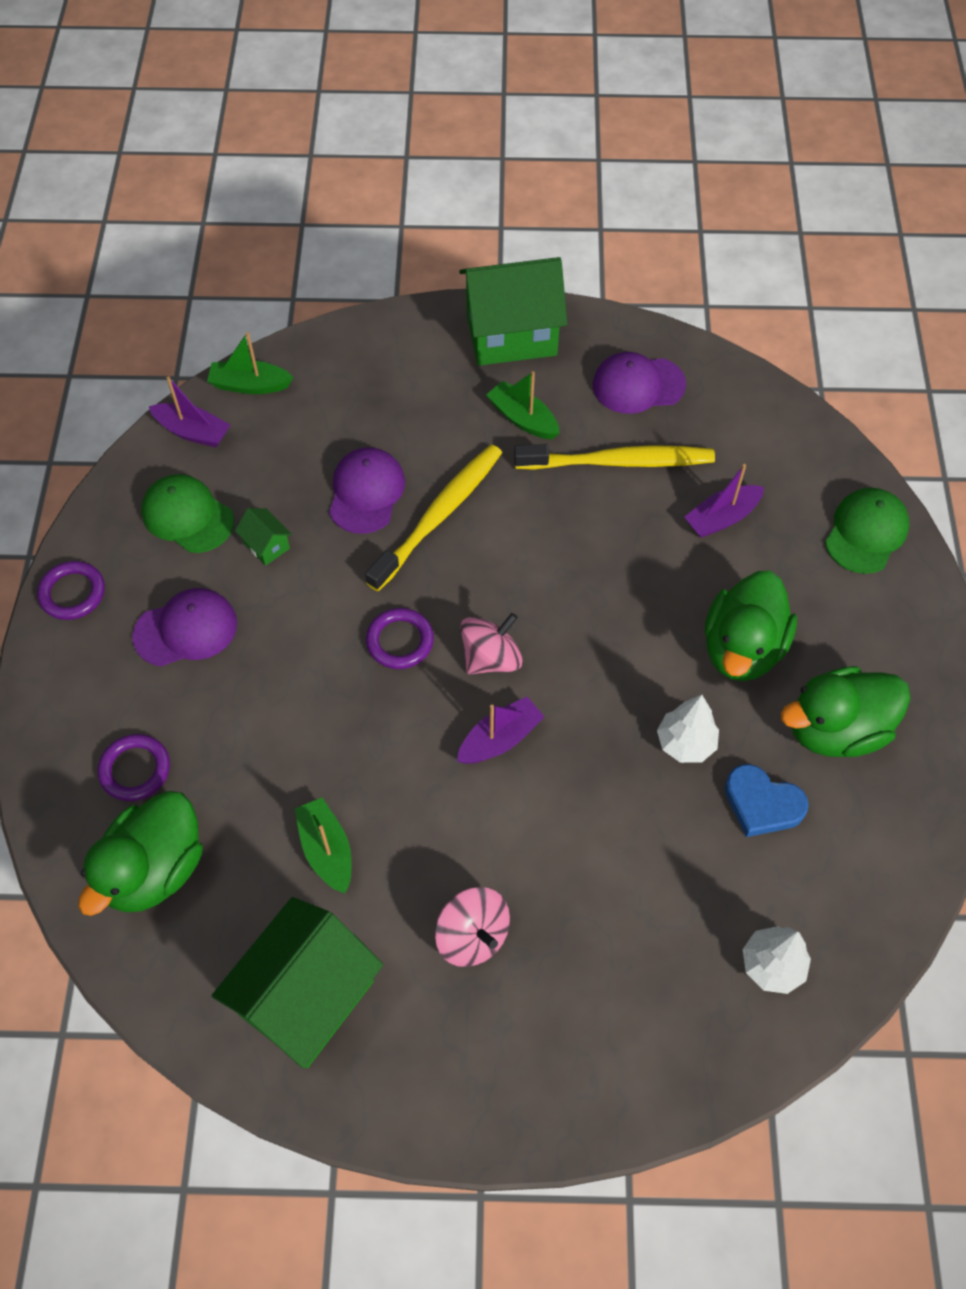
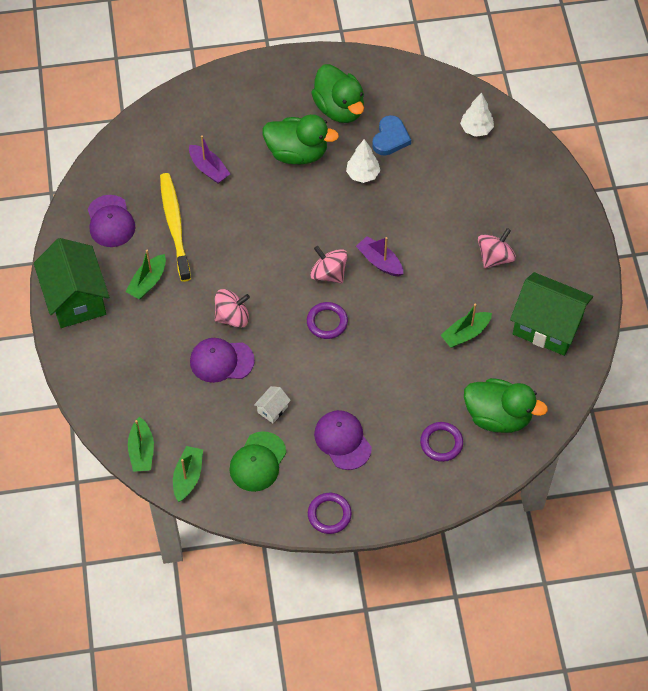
camera: 100 degrees left, 0 degrees up
(193, 432) = (188, 477): purple boat -> green boat
(266, 545) = (272, 409): green house -> white house
(439, 515) = (232, 317): yellow toothbrush -> pink spinning top
(866, 532) = (207, 99): green cap -> none

